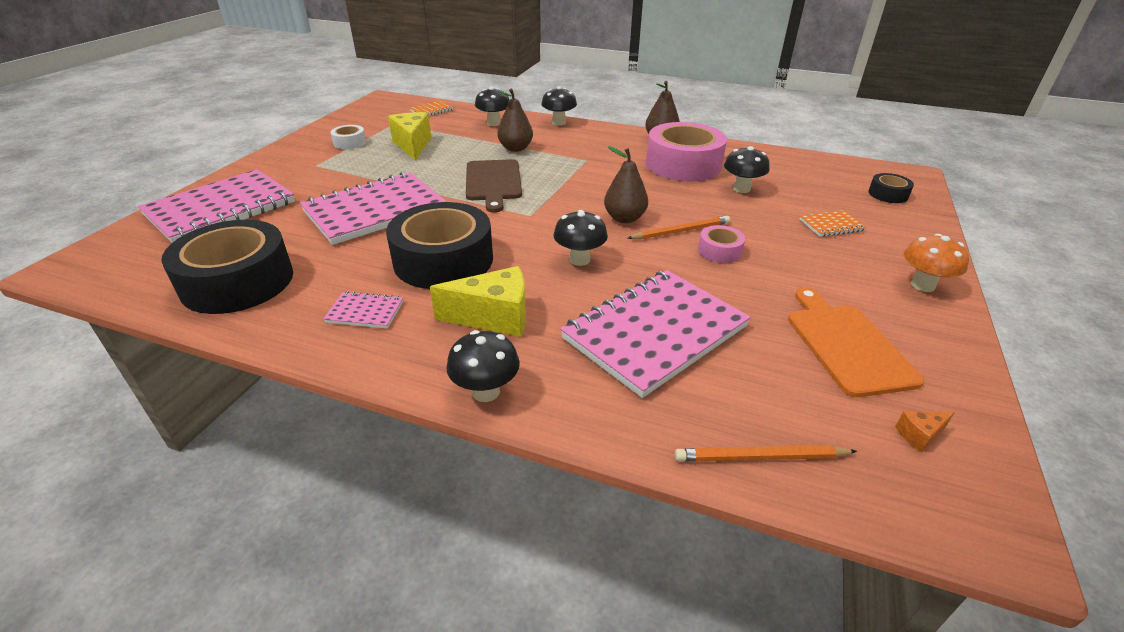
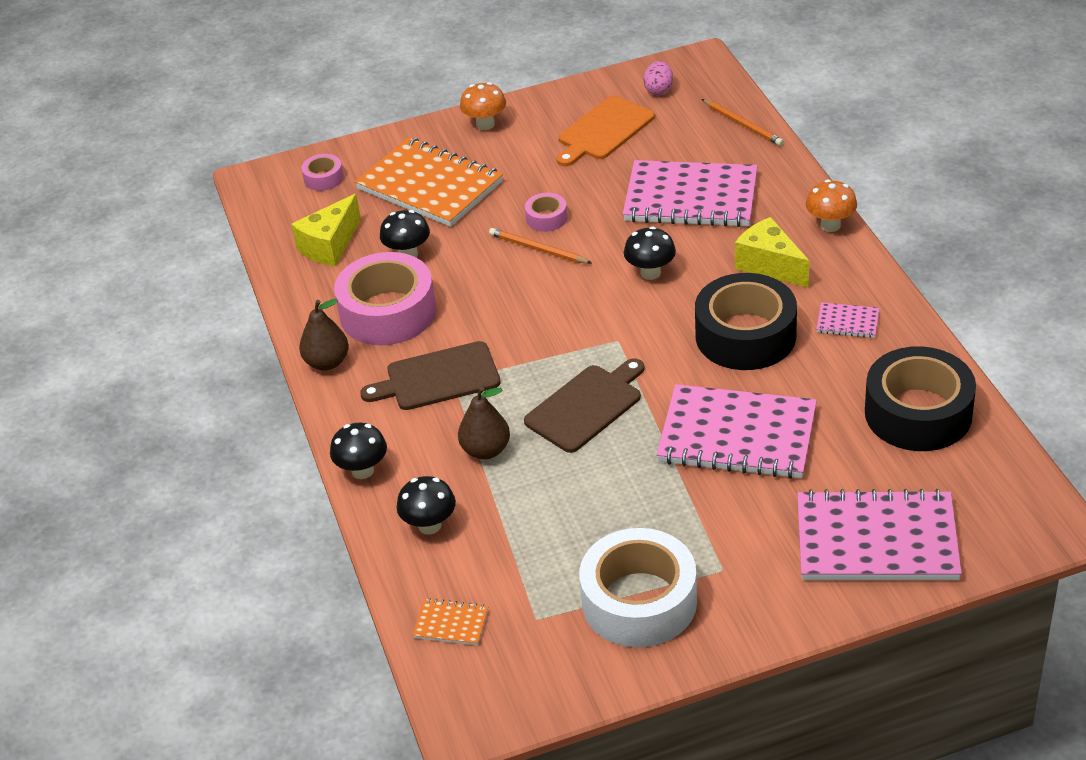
camera: 125 degrees left, 5 degrees up
(349, 142) = (639, 601): white tape -> white tape, size x2.22
(365, 312) = (847, 322): pink notebook -> pink notebook turned 45 degrees counterclockwise
(413, 145) = (578, 539): yellow cheese -> yellow cheese (330, 246)
(486, 392) = (830, 225): black mushroom -> orange mushroom
(596, 157) = (438, 378): none -> brown cutting board
(624, 218) = (554, 287): brown pear -> none
(831, 225) = (430, 185): orange notebook -> orange notebook, size x2.34
(888, 194) = (323, 178): black tape -> pink tape
(919, 435) = (659, 90): orange cheese -> pink egg

